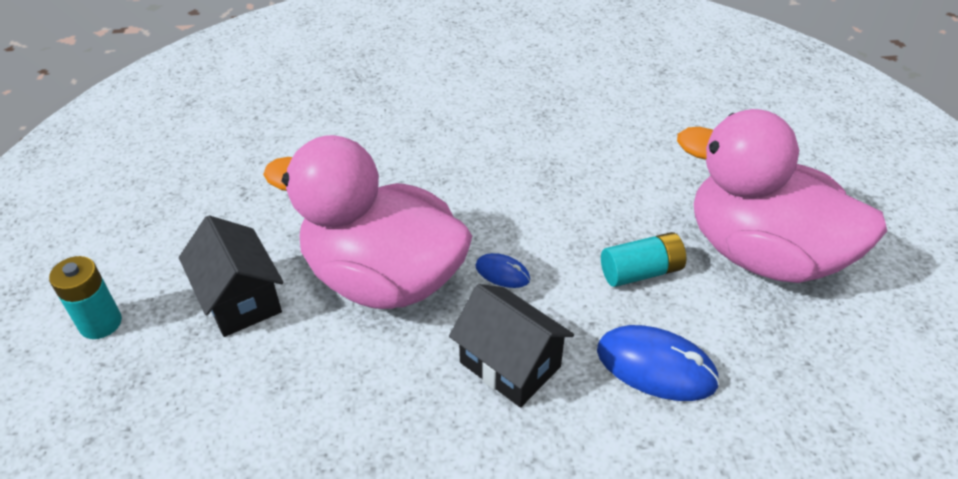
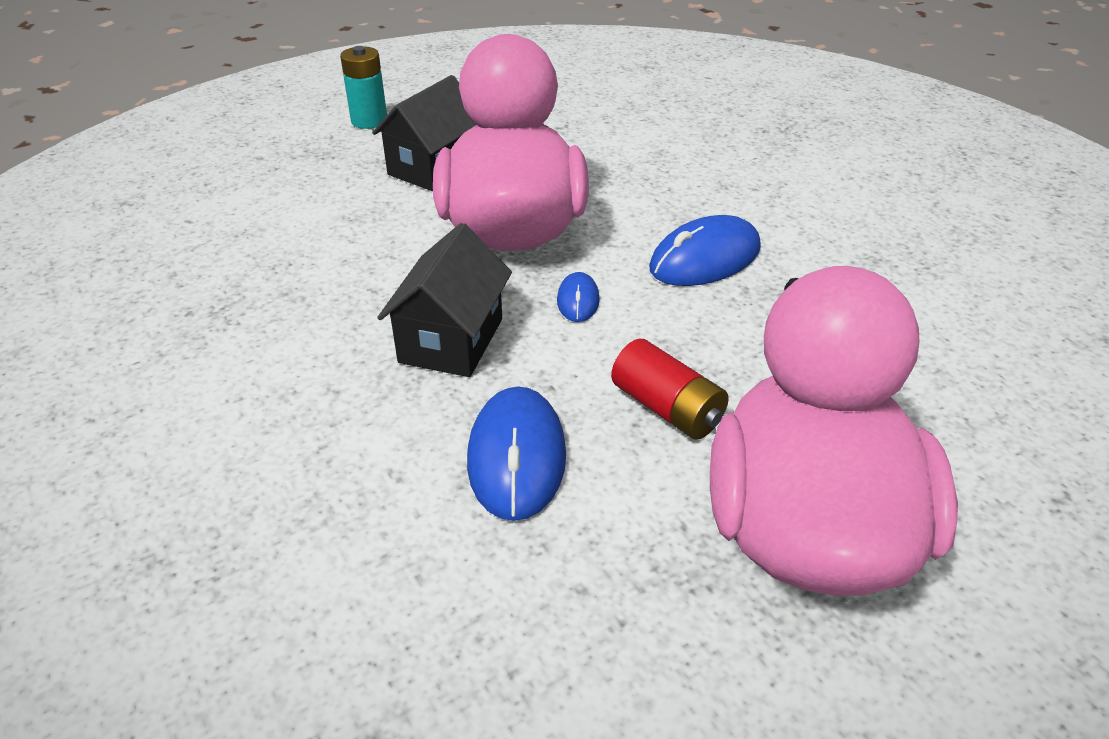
camera: 65 degrees right, 5 degrees down
(494, 188) = (705, 259): none -> blue mouse
(641, 272) = (667, 408): turquoise battery -> red battery

